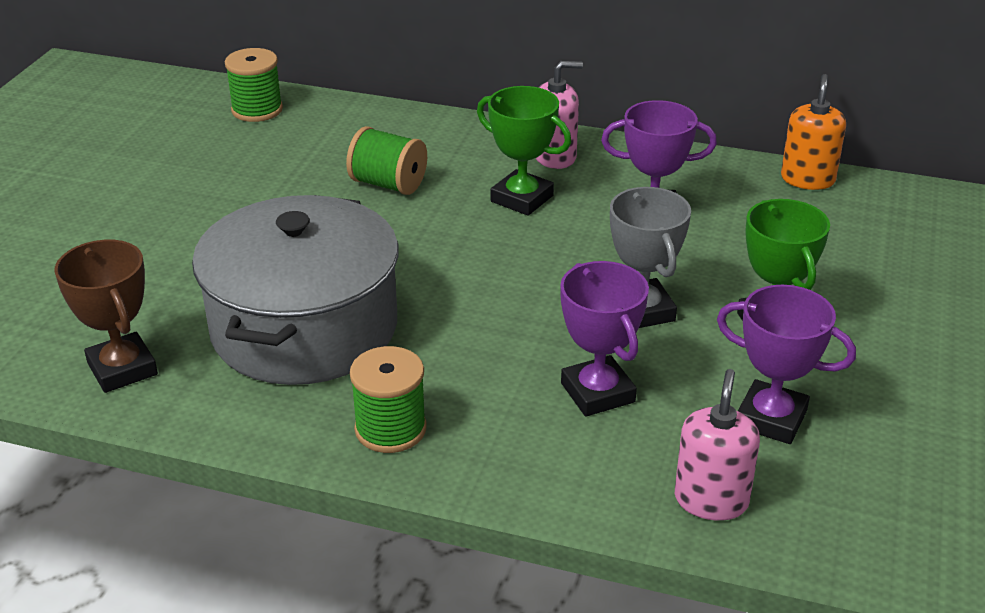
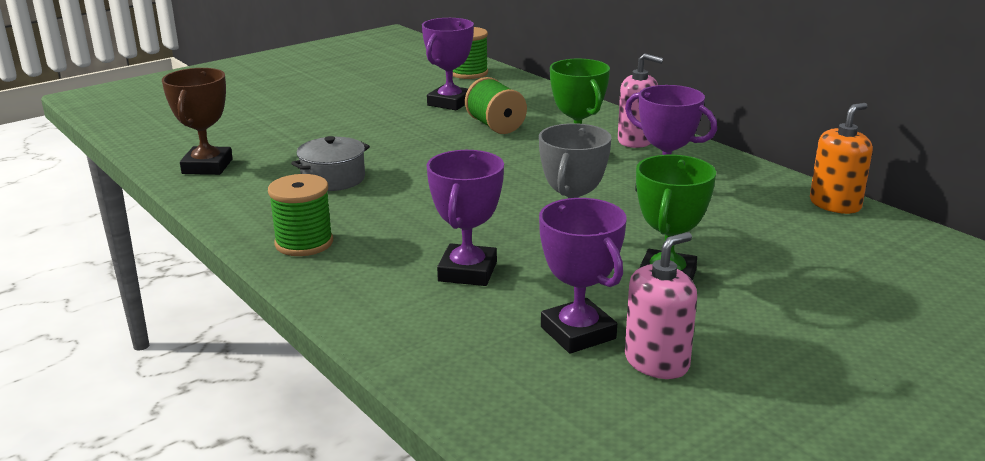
camera: 35 degrees right, 10 degrees down
(293, 165) = (450, 103): none -> purple trophy
(304, 328) = (333, 179): grey pot -> grey pot, size x0.44
(711, 500) = (455, 361): pink soap dispenser -> pink soap dispenser (656, 362)

